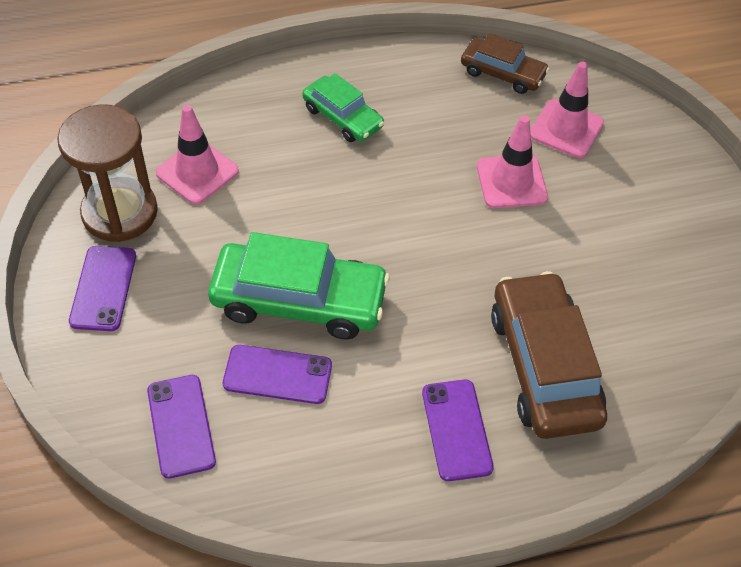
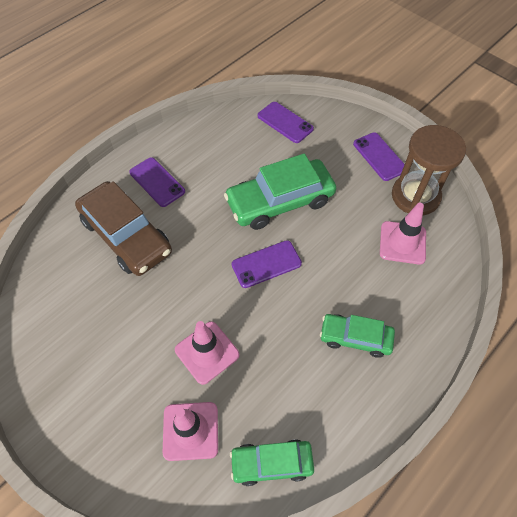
camera: 150 degrees right, 5 degrees up
(277, 375) = (261, 162): purple phone -> purple phone (266, 264)
(502, 73) = (271, 463): brown car -> green car

